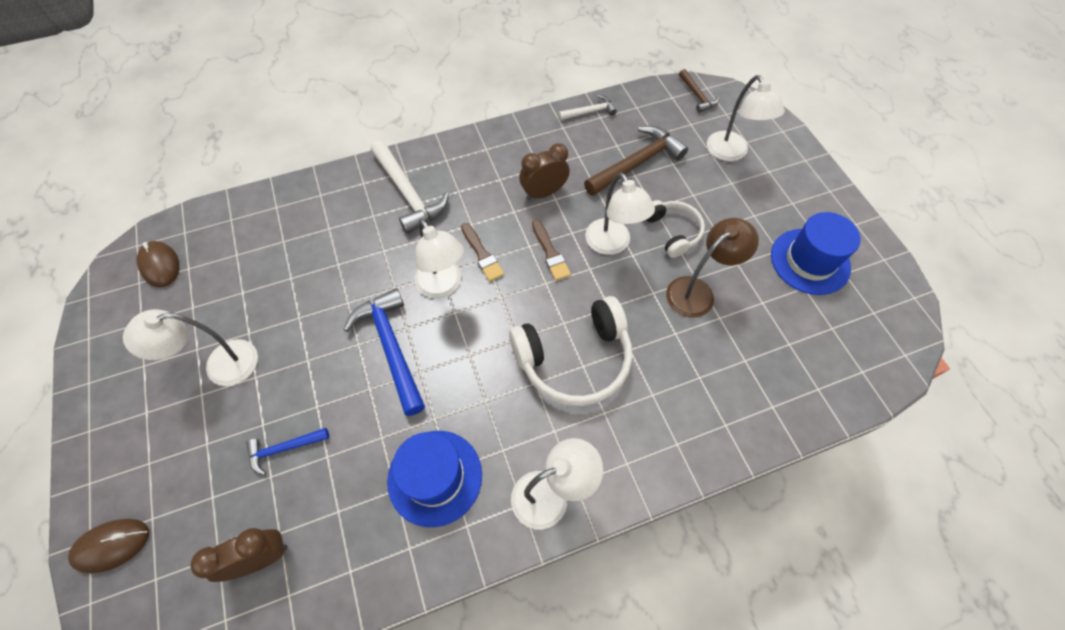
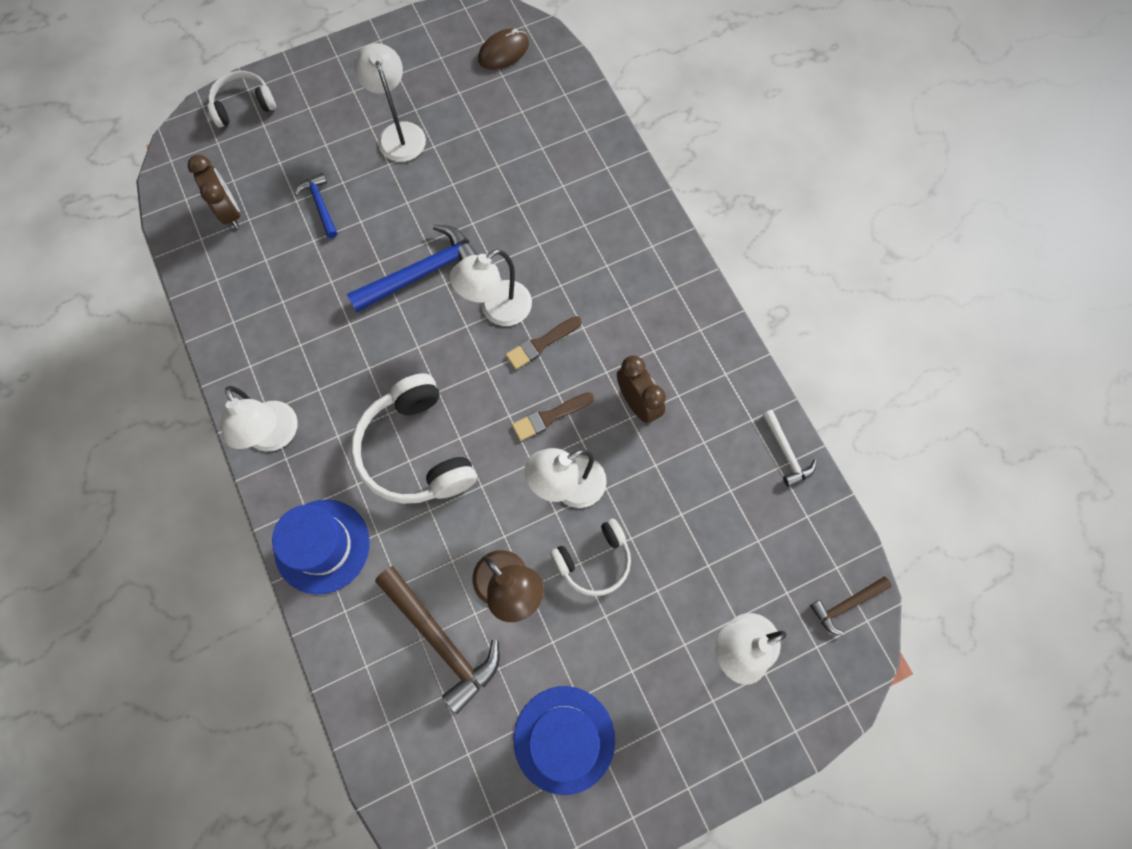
camera: 85 degrees right, 10 degrees up
(112, 545) = (243, 105): brown mouse -> white headphones
(408, 193) = (619, 254): white hammer -> none
(435, 477) = (293, 333): blue hat -> blue hat (322, 546)
(636, 163) = (701, 516): brown hammer -> brown hammer (441, 640)

